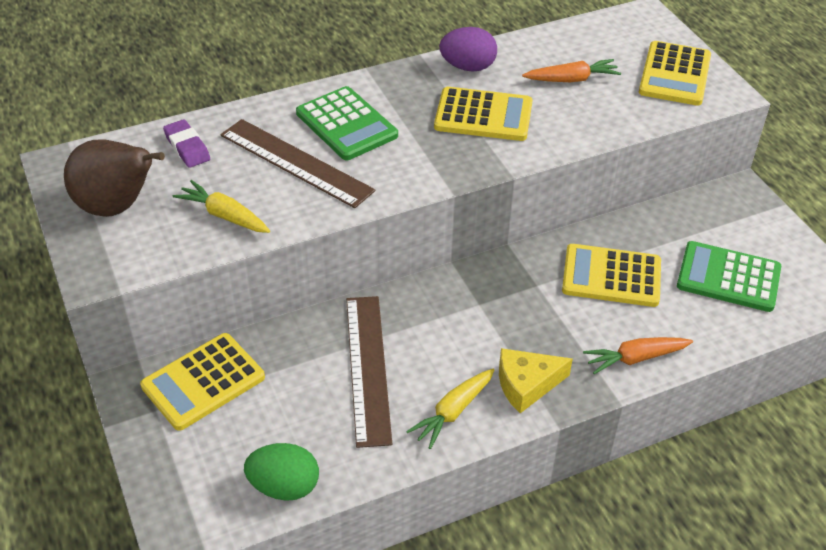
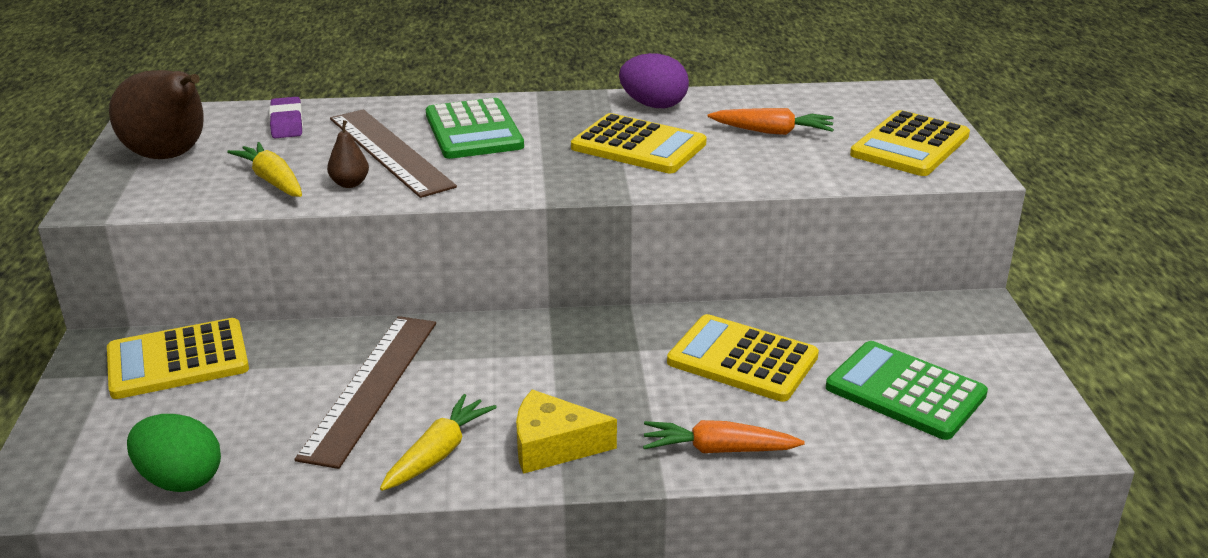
camera: 20 degrees right, 15 degrees down
(289, 205) = (350, 184): none -> brown pear
(452, 412) = (439, 453): yellow carrot -> yellow carrot turned 150 degrees clockwise

